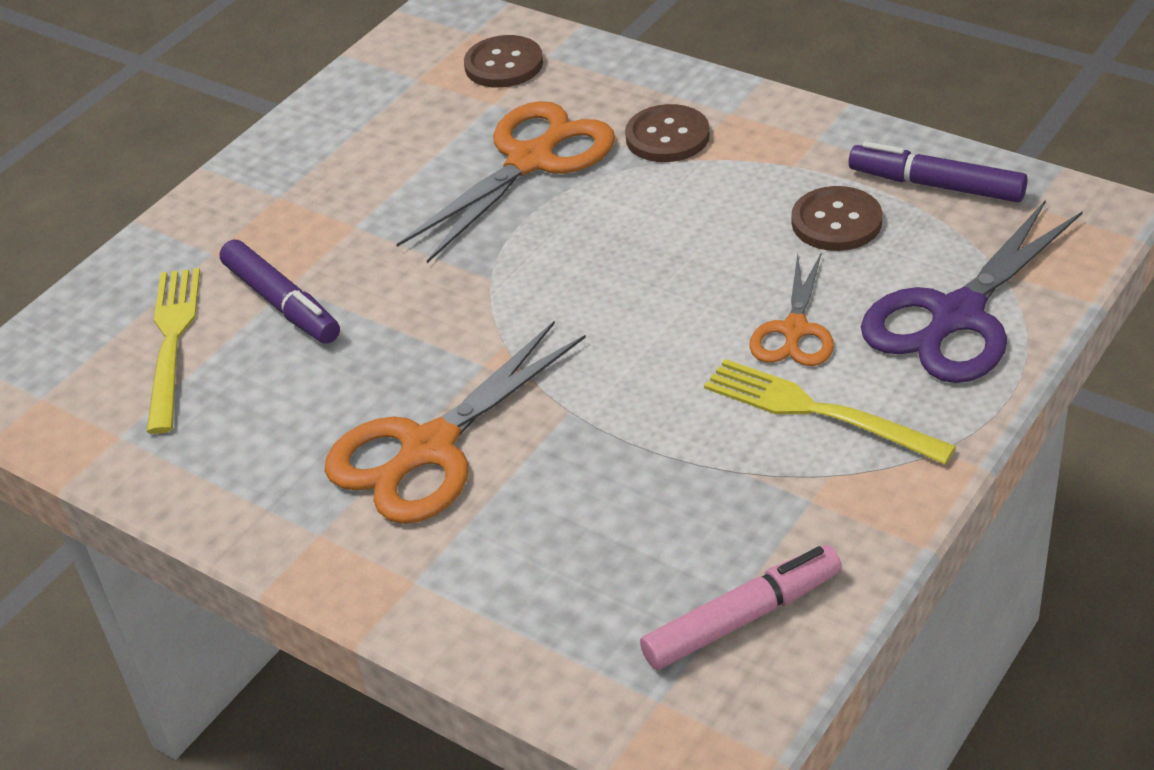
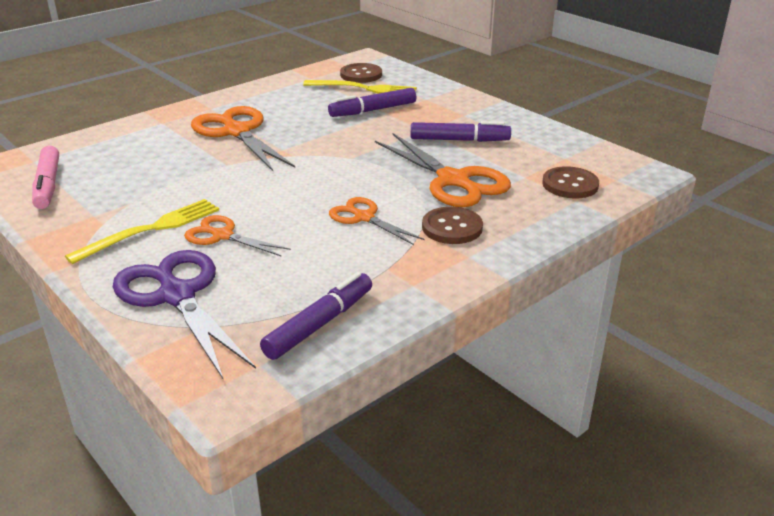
camera: 100 degrees right, 10 degrees down
(385, 181) = (459, 140): none -> purple marker
(677, 215) = (363, 217): none -> orange scissors
(836, 222) = (311, 272): brown button -> brown button (361, 75)

